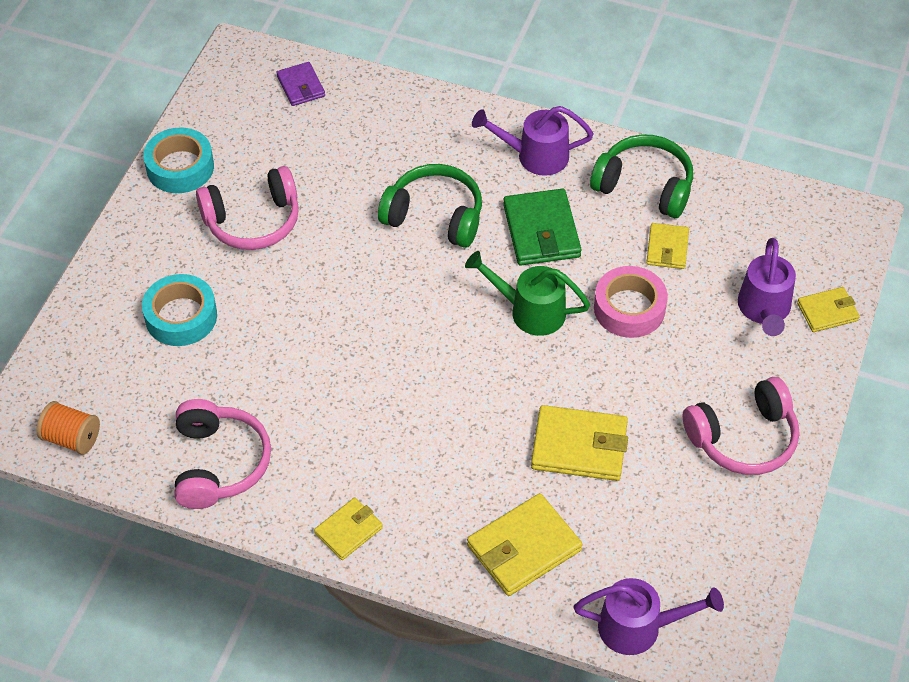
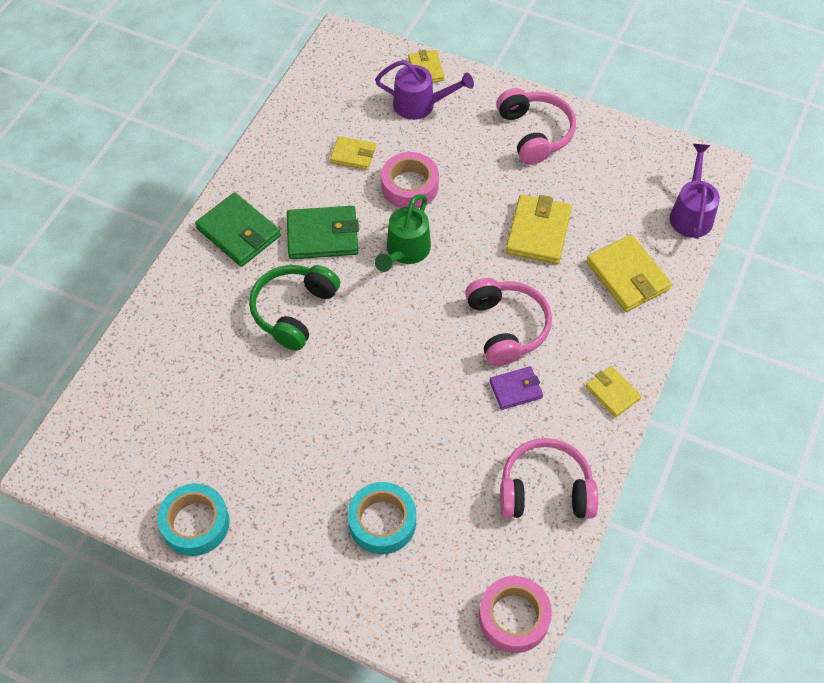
camera: 85 degrees left, 5 degrees up
(71, 438) = (514, 617): orange spool -> pink tape
(253, 221) = (276, 458): pink headphones -> pink headphones (506, 327)
(301, 86) = (111, 412): purple wallet -> purple wallet (516, 389)
(534, 156) = (238, 232): purple watering can -> green wallet
(644, 186) = (286, 161): green headphones -> none

